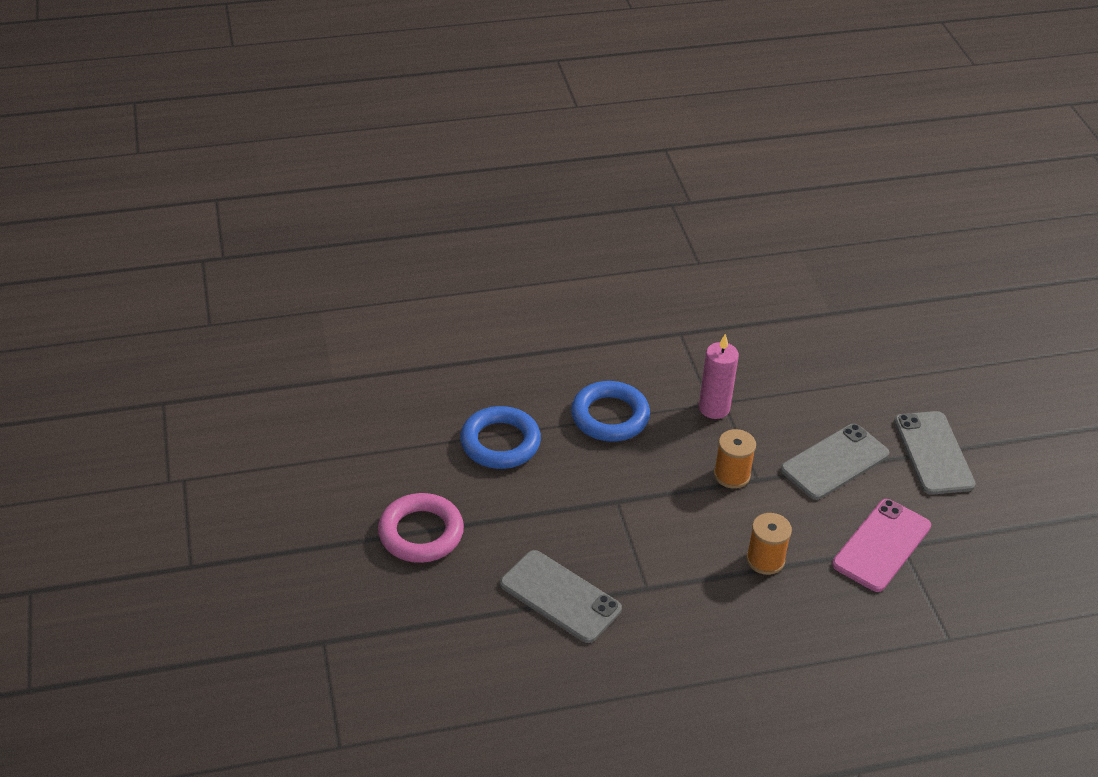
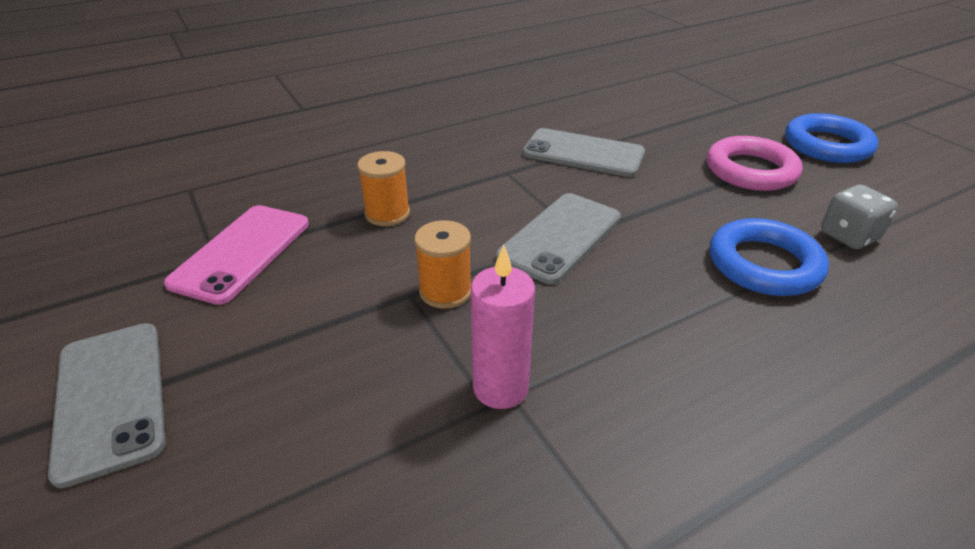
camera: 165 degrees right, 5 degrees down
(415, 449) = (849, 236): none -> grey dice
(610, 416) = (654, 333): blue ring -> blue ring (827, 145)
(835, 462) = (291, 343): grey phone -> grey phone (560, 237)

